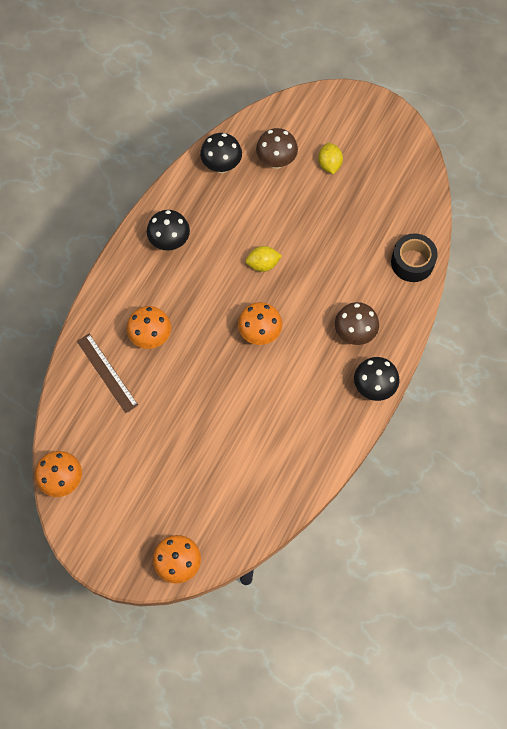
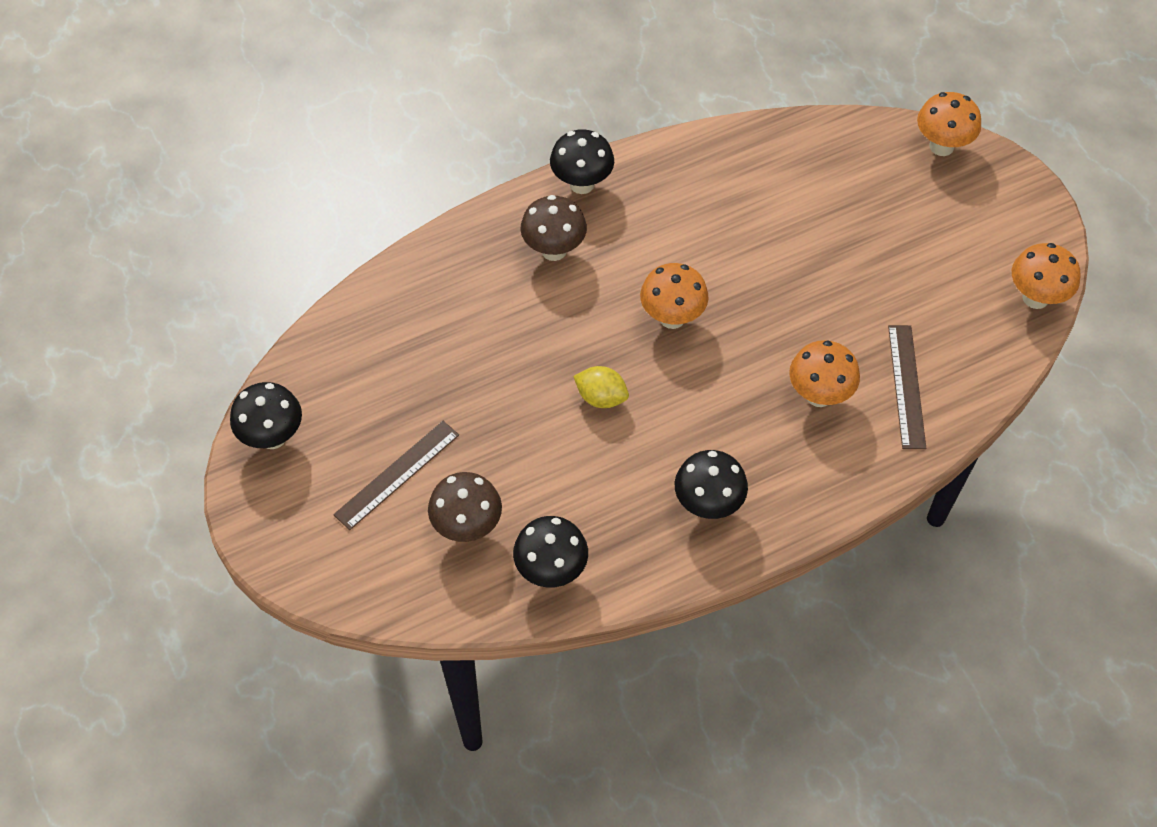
camera: 145 degrees left, 10 degrees down
(329, 164) = (397, 475): yellow lemon -> brown ruler
(403, 145) = (273, 437): none -> black mushroom
(412, 262) = (408, 285): black tape -> none

